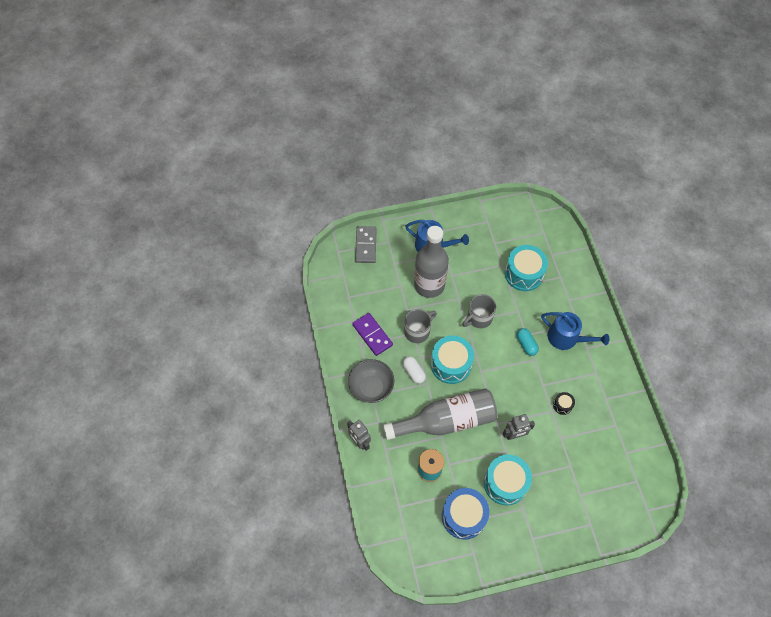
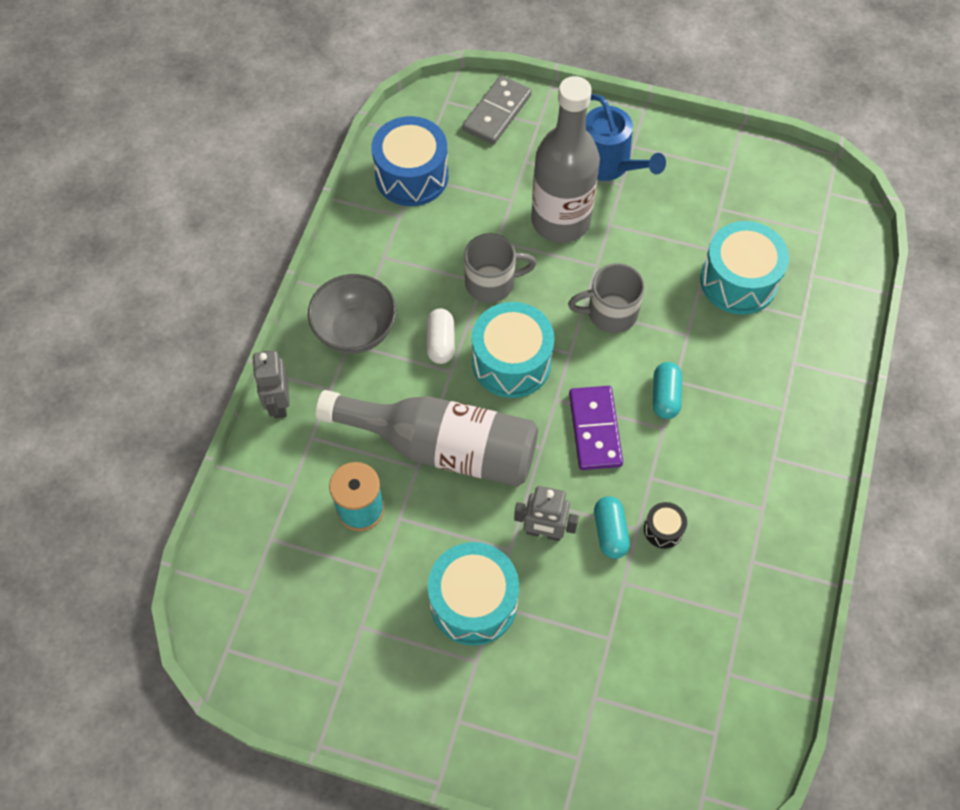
camera: 30 degrees right, 0 degrees up
(372, 335) = (413, 251): purple domino -> purple domino (594, 429)
(463, 516) = (365, 615): blue drum -> blue drum (411, 176)
(541, 419) = (610, 532): none -> turquoise capsule
(566, 338) = (746, 422): blue watering can -> none

